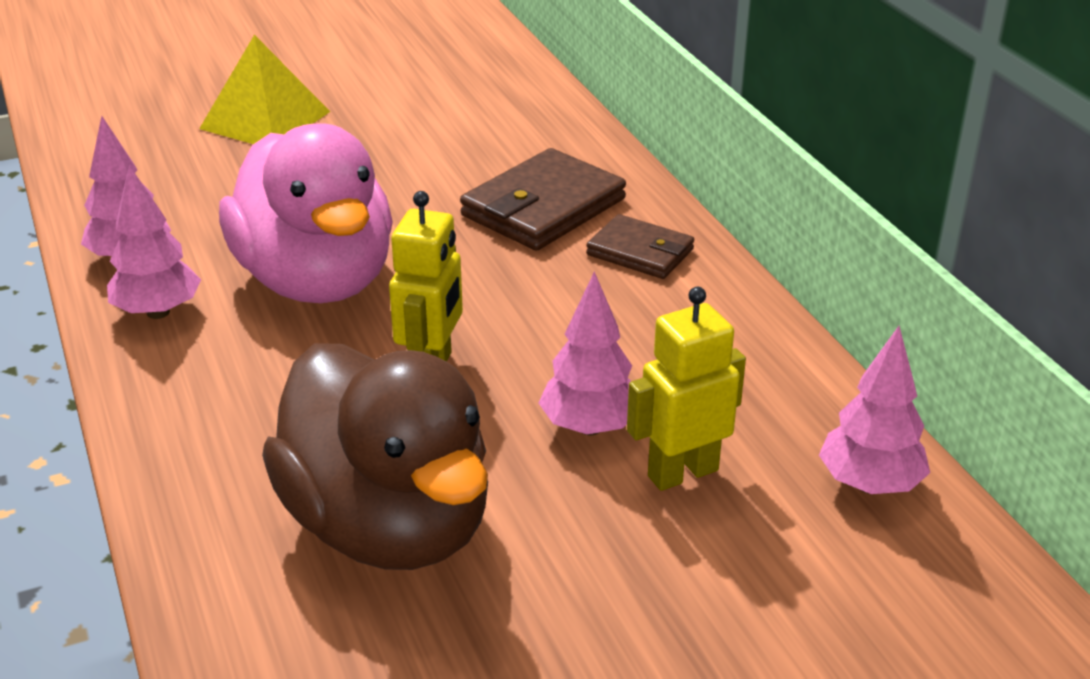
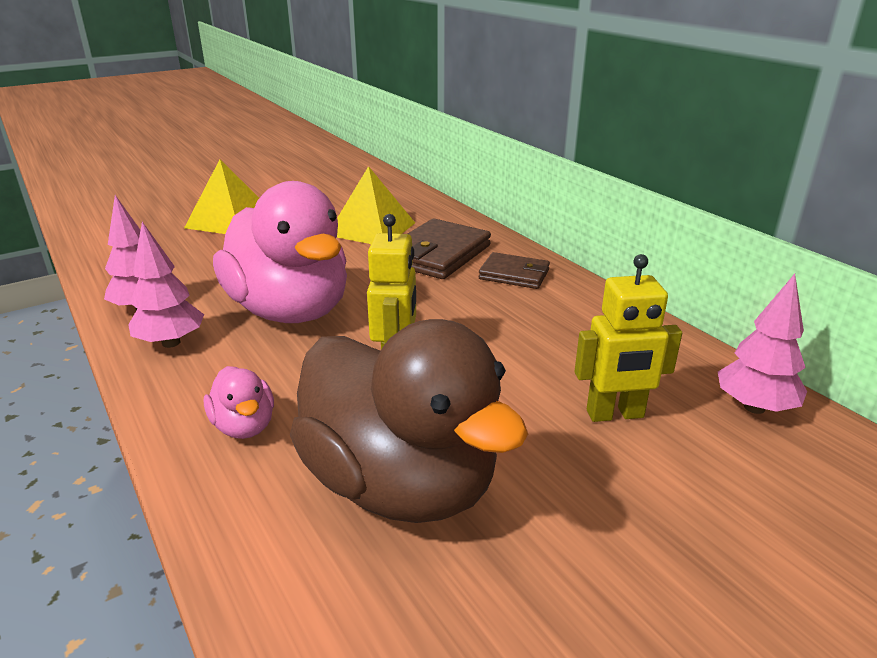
camera: 10 degrees left, 5 degrees down
(227, 434) = (244, 426): none -> pink duck
(463, 153) = (371, 229): none -> yellow pyramid
(590, 427) = (530, 389): pink tree -> none
(682, 473) = (615, 414): yellow robot -> yellow robot turned 150 degrees counterclockwise

